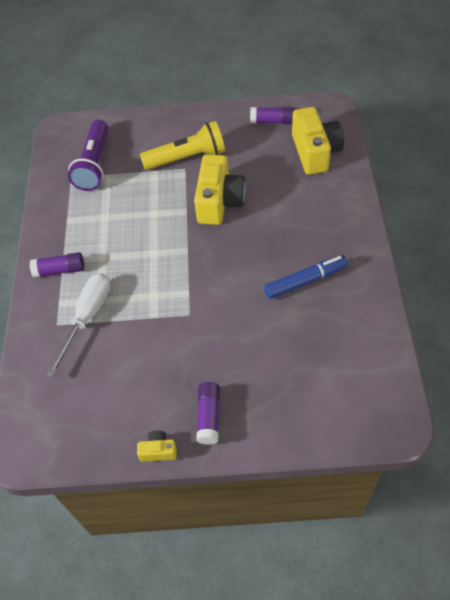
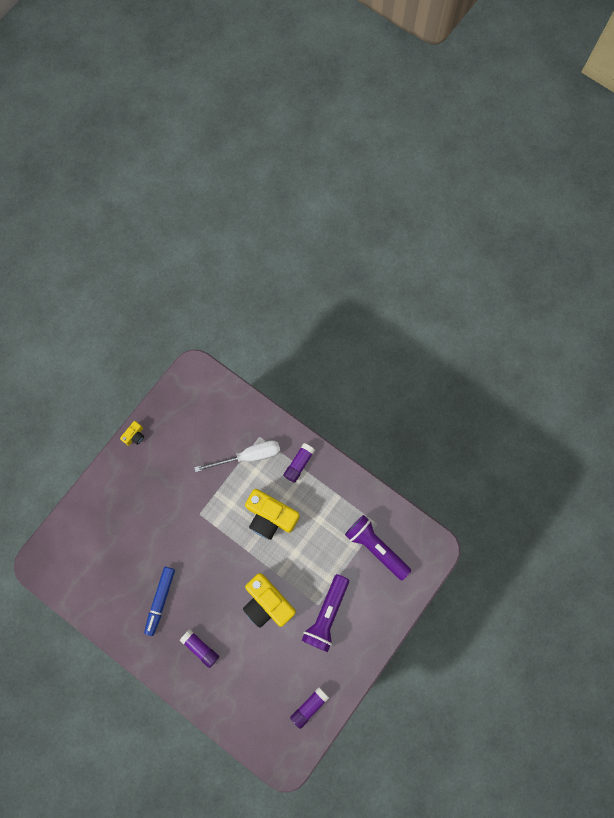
camera: 125 degrees right, 20 degrees up
(87, 317) = (249, 456): white screwdriver -> white screwdriver turned 75 degrees counterclockwise
(187, 158) = (326, 614): yellow flashlight -> purple flashlight
(209, 416) = (129, 474): purple glue stick -> purple glue stick (200, 648)
(315, 152) = (253, 708): yellow camera -> yellow camera (270, 516)

